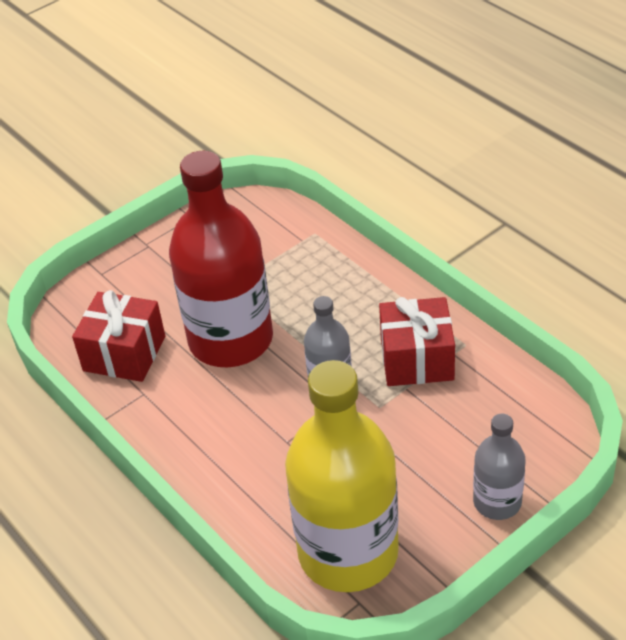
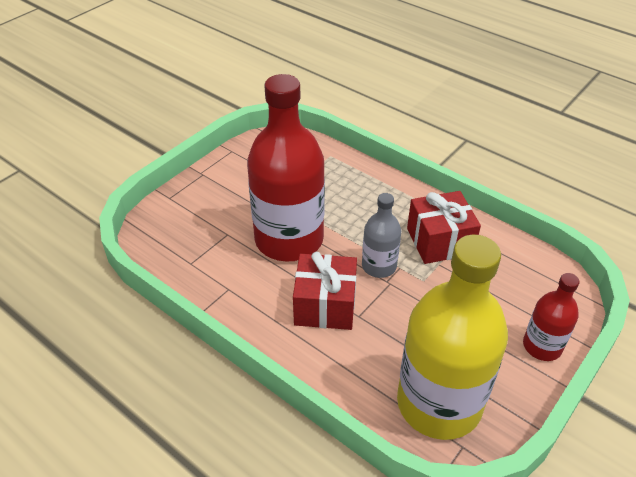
camera: 15 degrees left, 0 degrees up
(124, 353) = (204, 258): red gift -> red gift (325, 305)
(497, 502) = (542, 346): grey bottle -> red bottle

